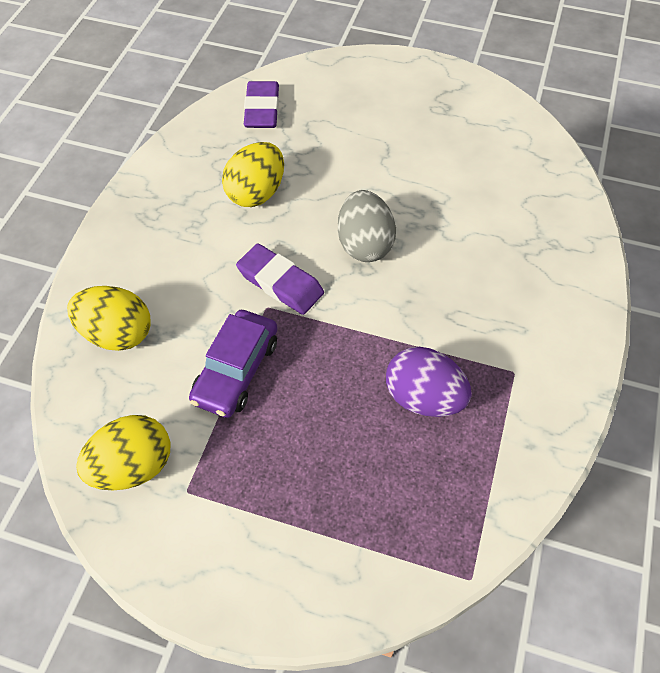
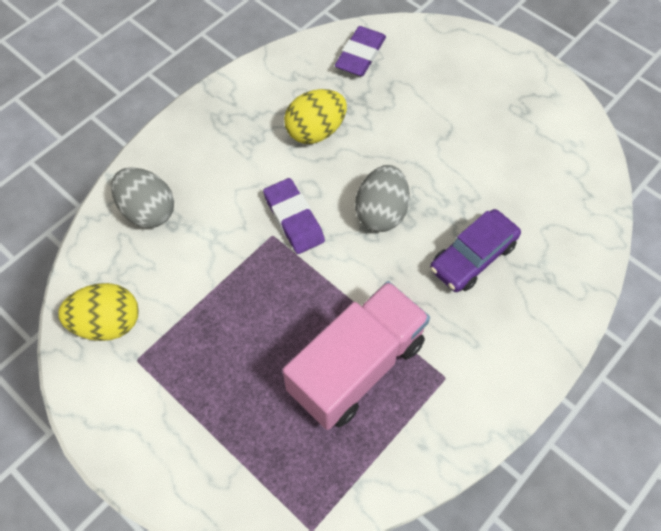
camera: 25 degrees right, 5 degrees up
(117, 334) = (148, 211): yellow egg -> grey egg
(236, 370) = (221, 279): purple car -> purple car (473, 256)
(423, 398) = (356, 366): purple egg -> pink truck

